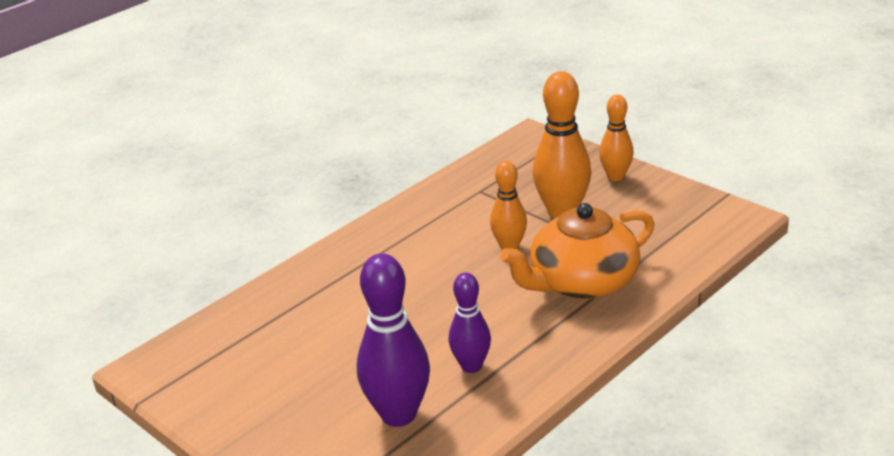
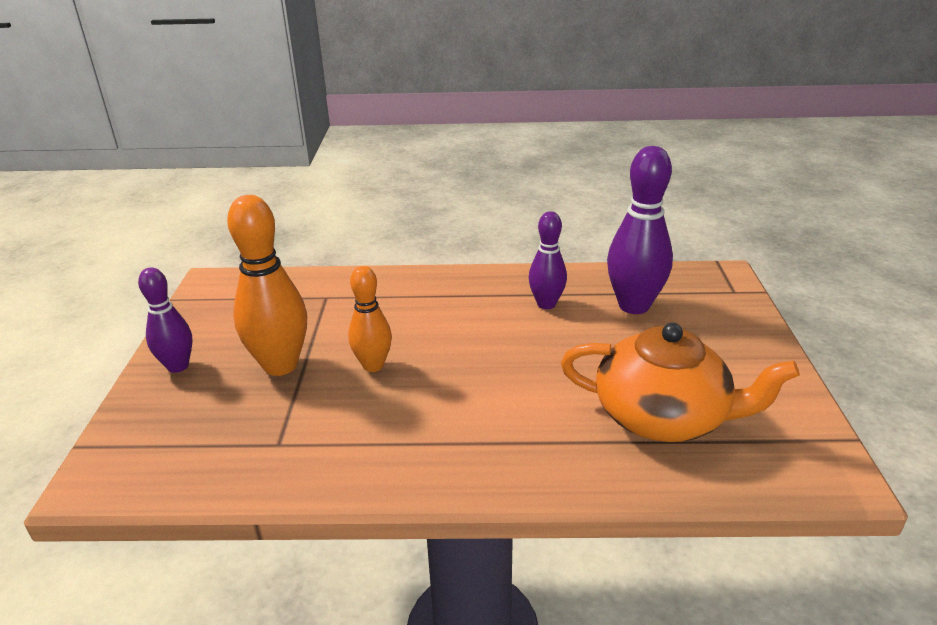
camera: 135 degrees left, 0 degrees up
(581, 282) = (386, 307): orange teapot -> orange teapot (663, 416)
(615, 177) = (178, 366): orange bowling pin -> purple bowling pin

